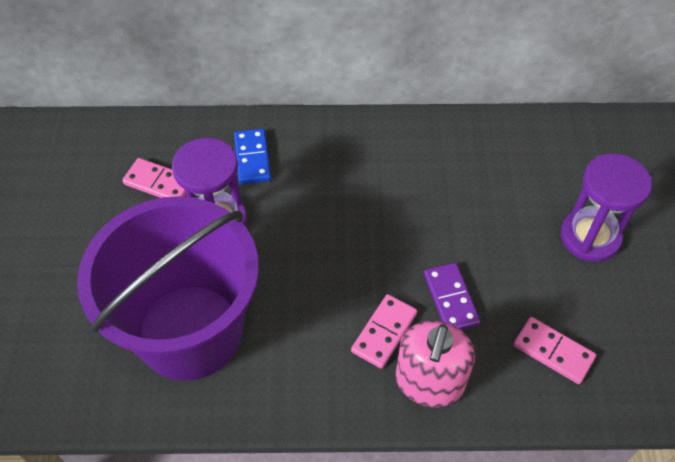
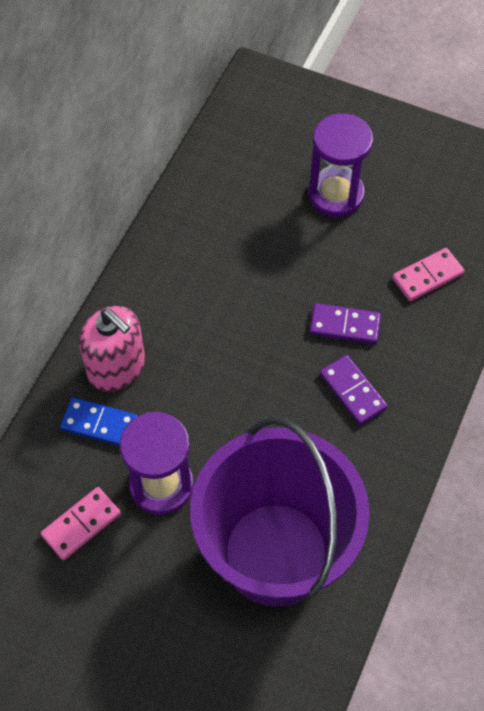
camera: 65 degrees left, 5 degrees up
(384, 332) = (353, 391): pink domino -> purple domino
(429, 382) = (414, 378): pink soap dispenser -> pink soap dispenser (116, 368)

